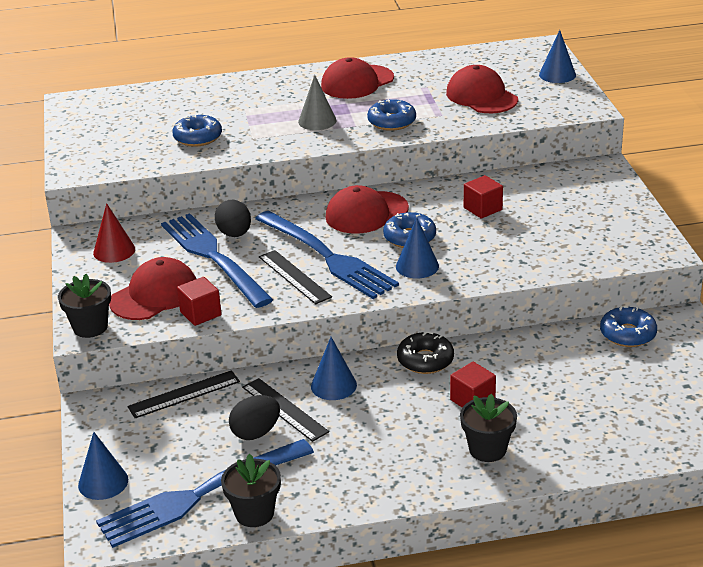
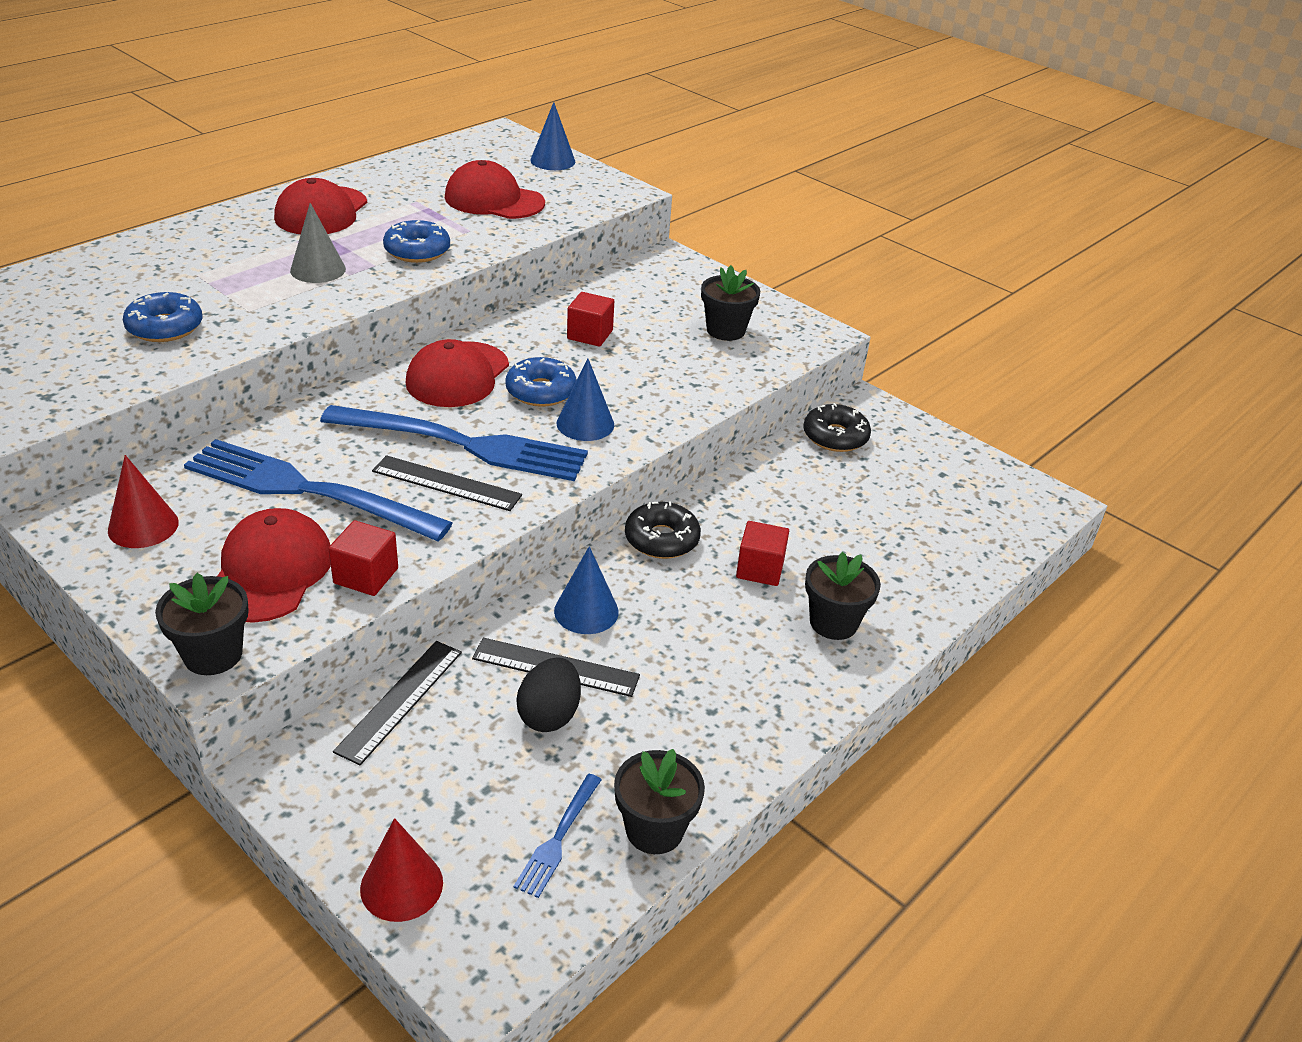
camera: 40 degrees left, 5 degrees up
(103, 482) = (401, 885): blue cone -> red cone
(199, 495) = (558, 839): blue fork -> blue fork, size x0.44
(234, 234) = (307, 450): black egg -> none
(588, 230) = (725, 330): none -> black flower pot
(627, 334) = (835, 437): blue donut -> black donut

